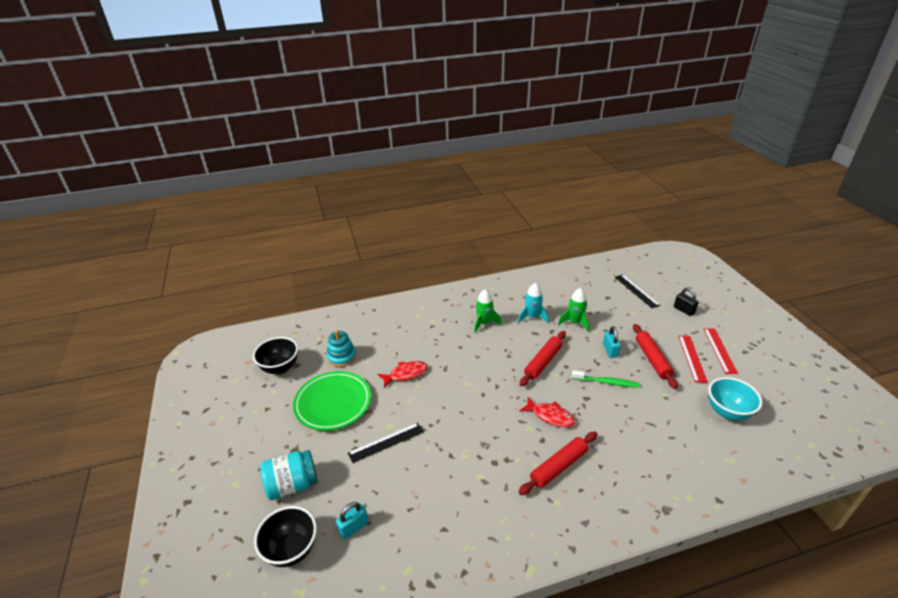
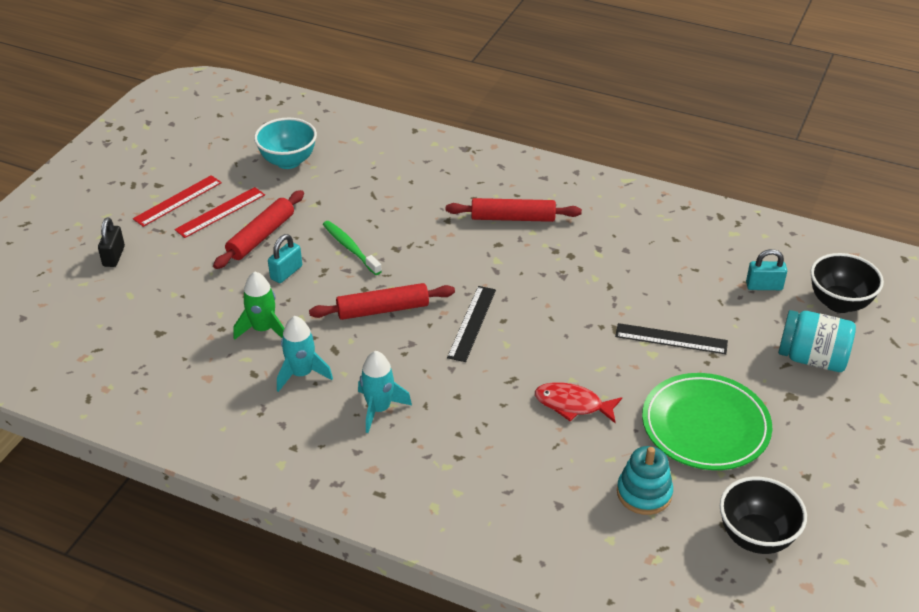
camera: 140 degrees left, 5 degrees up
(484, 323) = (379, 409): green rocket -> turquoise rocket
(550, 416) = (459, 256): red fish -> none
(636, 291) = (108, 315): black ruler -> black ruler (472, 323)

